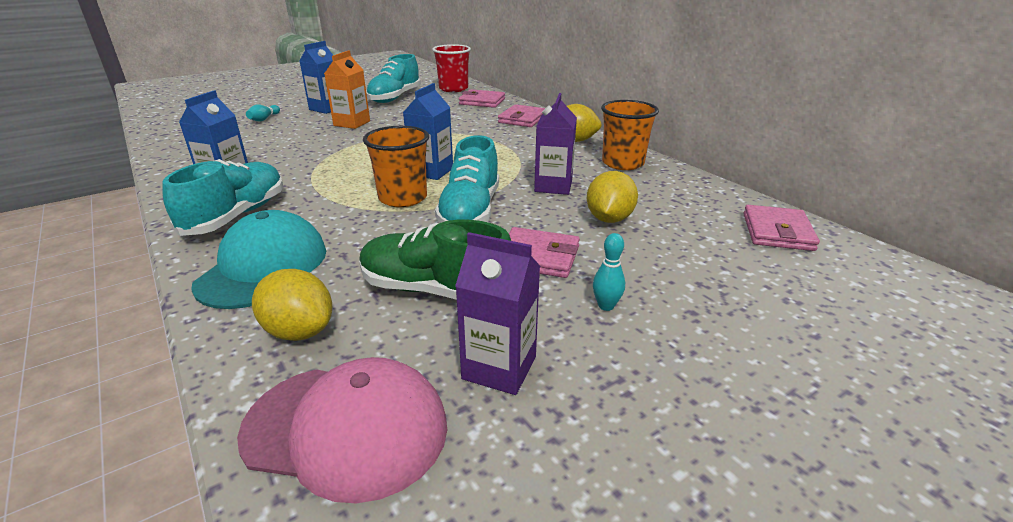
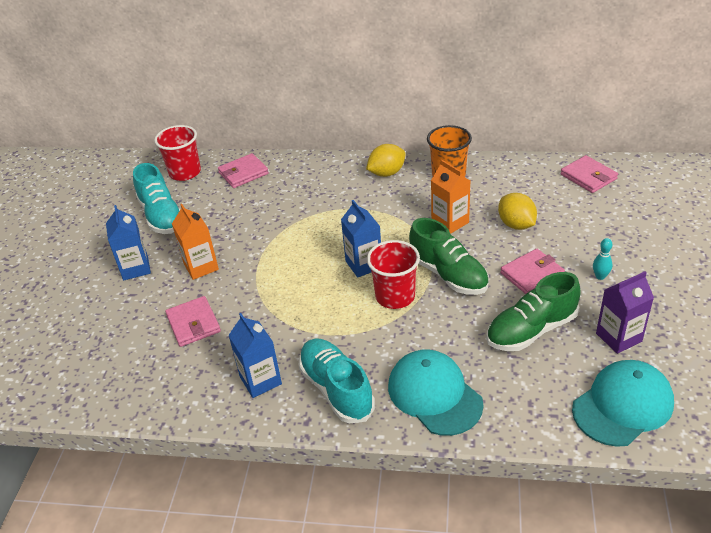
camera: 45 degrees left, 10 degrees up
(264, 119) = (112, 317): turquoise bowling pin -> none
(299, 331) = (526, 398): yellow lemon -> none
(347, 428) = (622, 405): pink cap -> turquoise cap
(403, 198) = (395, 296): orange cup -> red cup
(470, 211) = (448, 274): turquoise shoe -> green shoe
(522, 119) = (313, 174): pink wallet -> pink wallet (193, 324)
(553, 186) = (450, 222): purple carton -> orange carton

